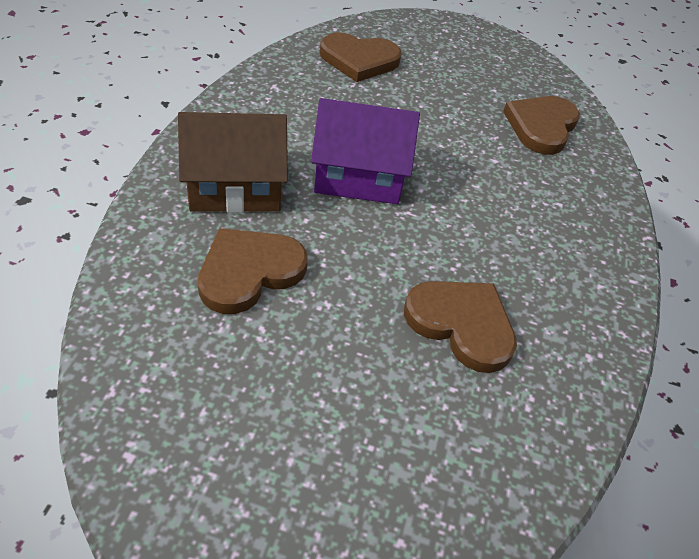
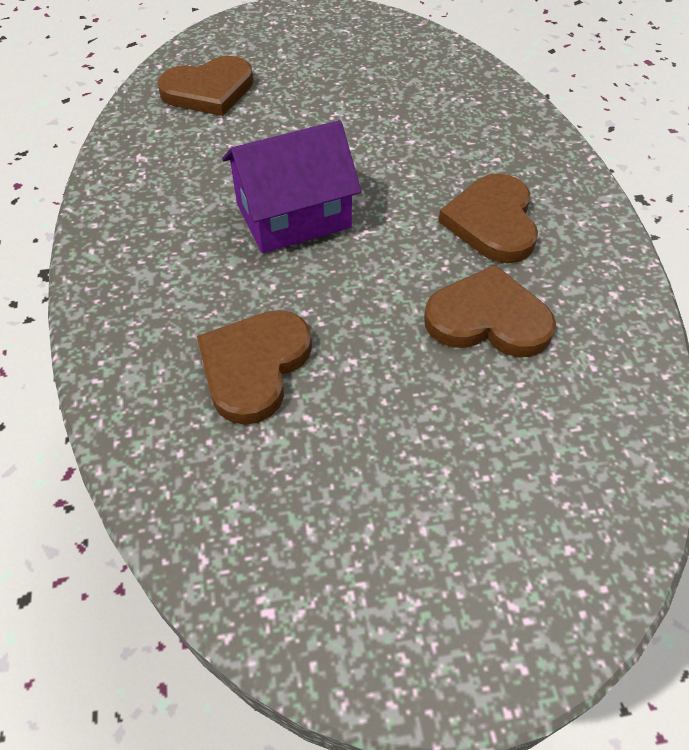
camera: 20 degrees left, 5 degrees up
(235, 186) = (176, 284): brown house -> none
(541, 126) = (431, 87): brown heart -> brown heart (492, 222)

